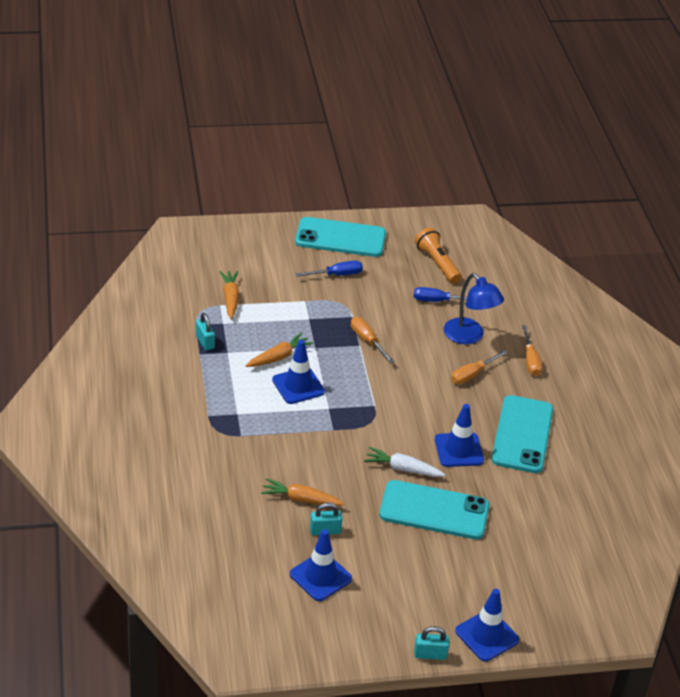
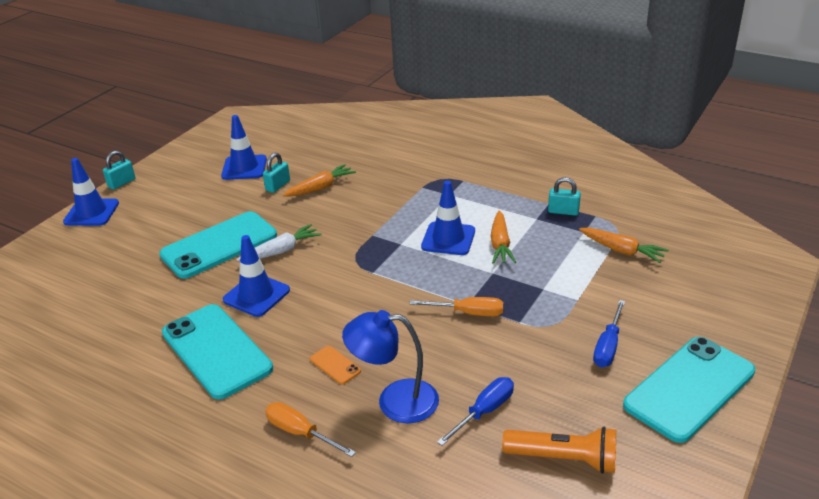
camera: 135 degrees right, 5 degrees down
(472, 374) = (335, 365): orange screwdriver -> orange phone

